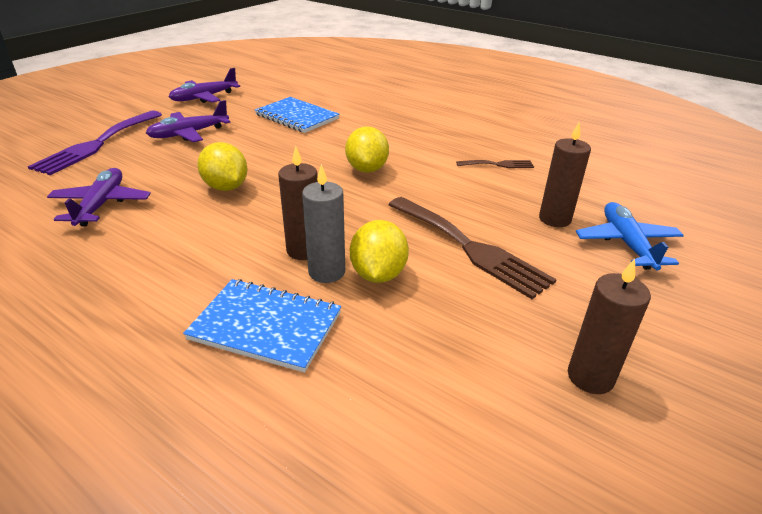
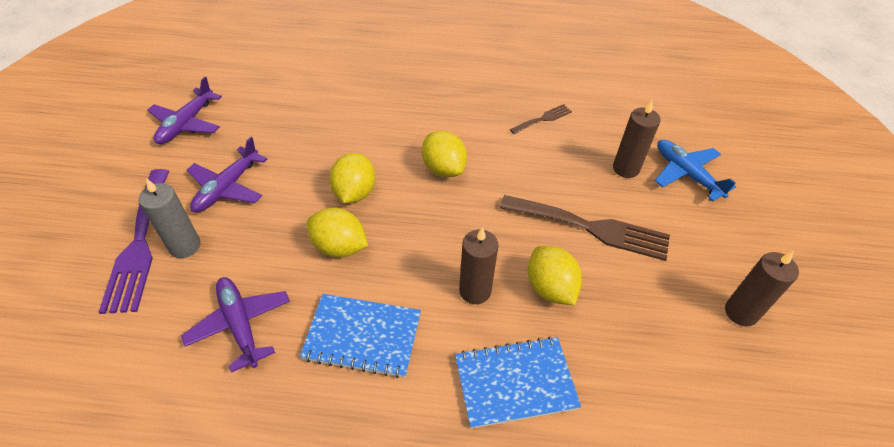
camera: 30 degrees left, 15 degrees up
(276, 162) = (354, 192): none -> yellow lemon
(297, 117) = (316, 119): blue notebook -> blue notebook (362, 336)
(327, 272) = (512, 305): grey candle -> grey candle (185, 246)

